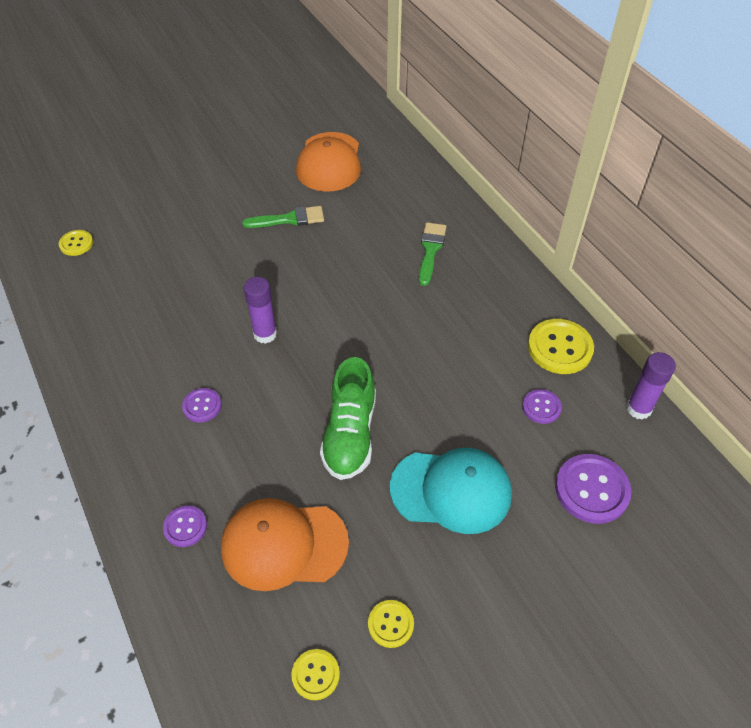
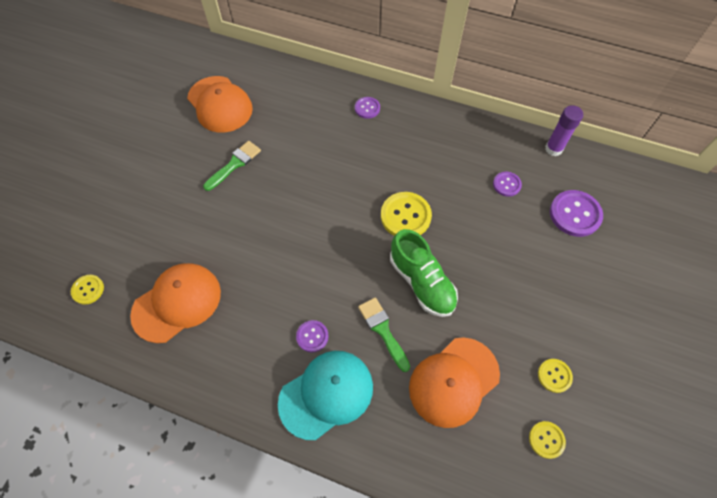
camera: 40 degrees left, 10 degrees up
(127, 299) = (177, 303): none -> orange cap
(185, 527) = (385, 422): purple button -> purple button (367, 108)
(265, 334) = (302, 257): purple glue stick -> none
(430, 250) = (349, 126): green brush -> green brush (383, 330)
(451, 490) = (509, 272): turquoise cap -> turquoise cap (326, 394)
(560, 348) = (482, 140): yellow button -> yellow button (405, 216)

